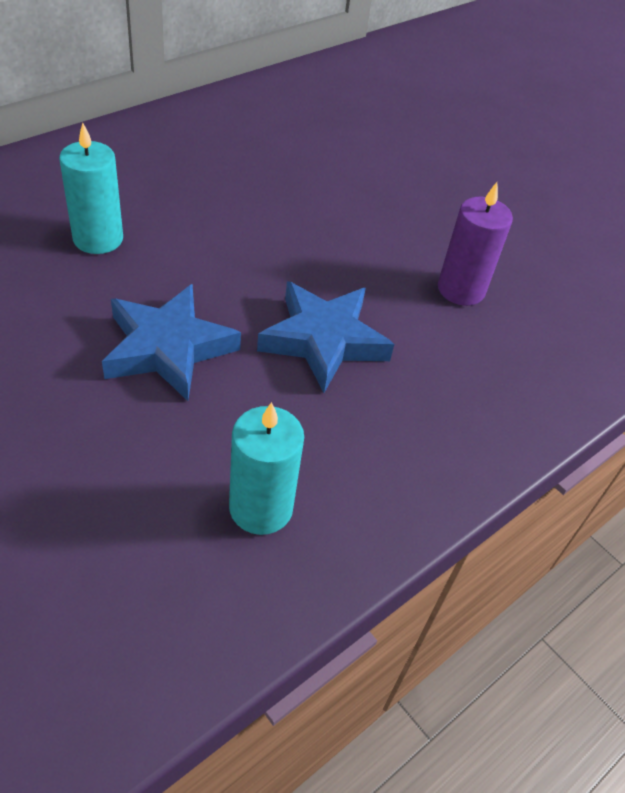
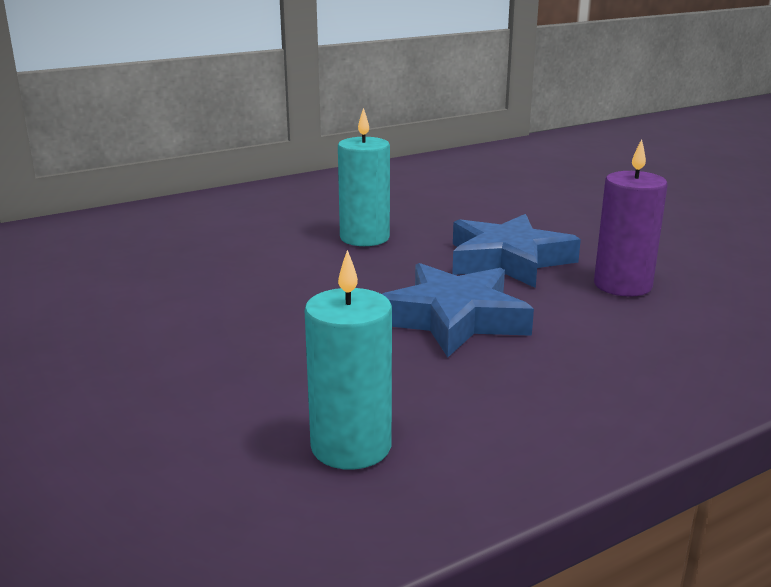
camera: 15 degrees right, 25 degrees down
(98, 239) = (226, 249): turquoise candle -> turquoise candle (364, 238)
(168, 348) = (275, 321): blue star -> blue star (508, 260)

